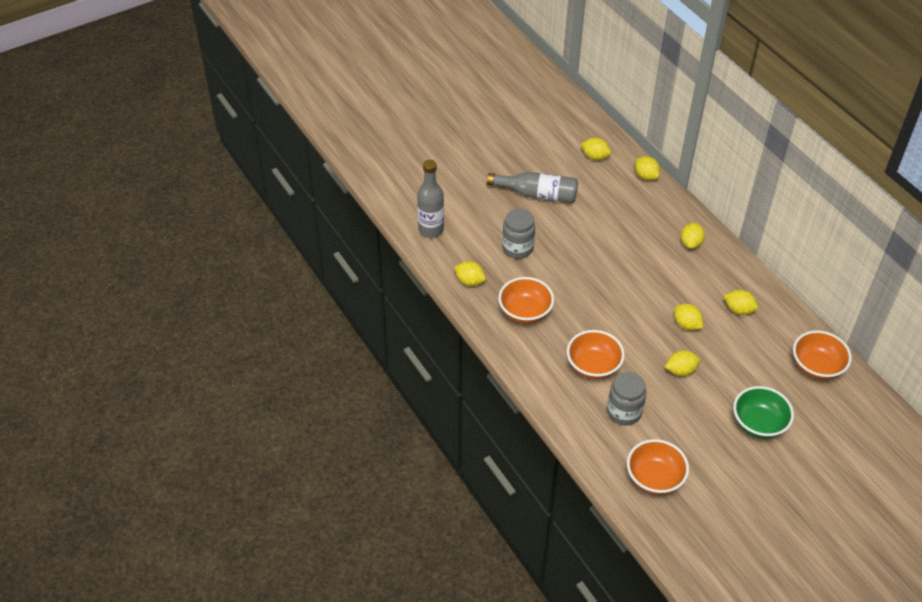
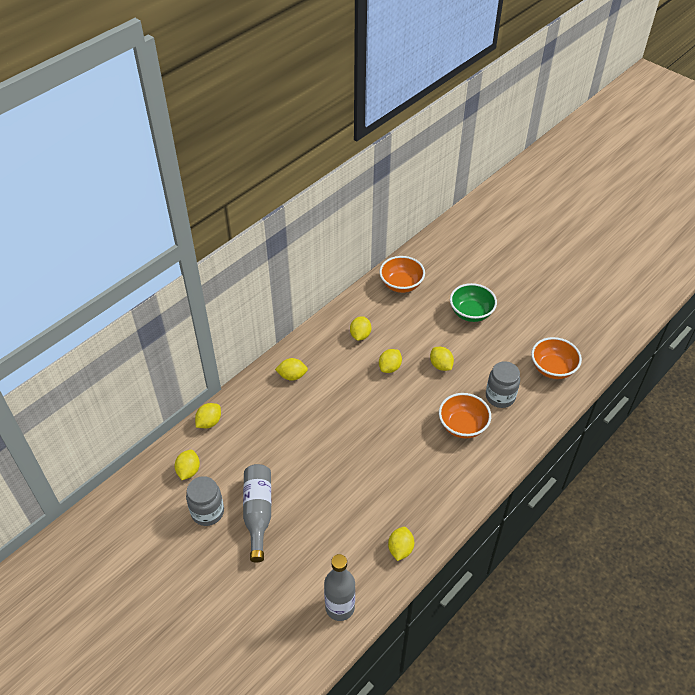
camera: 105 degrees left, 0 degrees up
(517, 248) = (341, 515): grey jar -> grey jar (207, 512)
(525, 312) = (422, 491): orange bowl -> none

